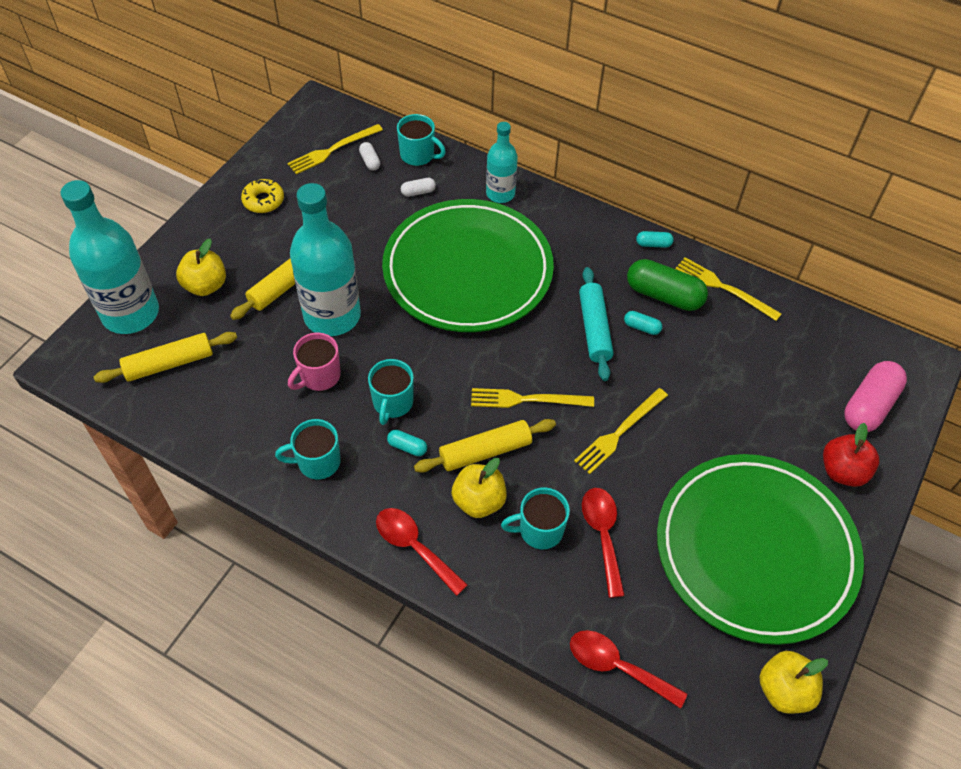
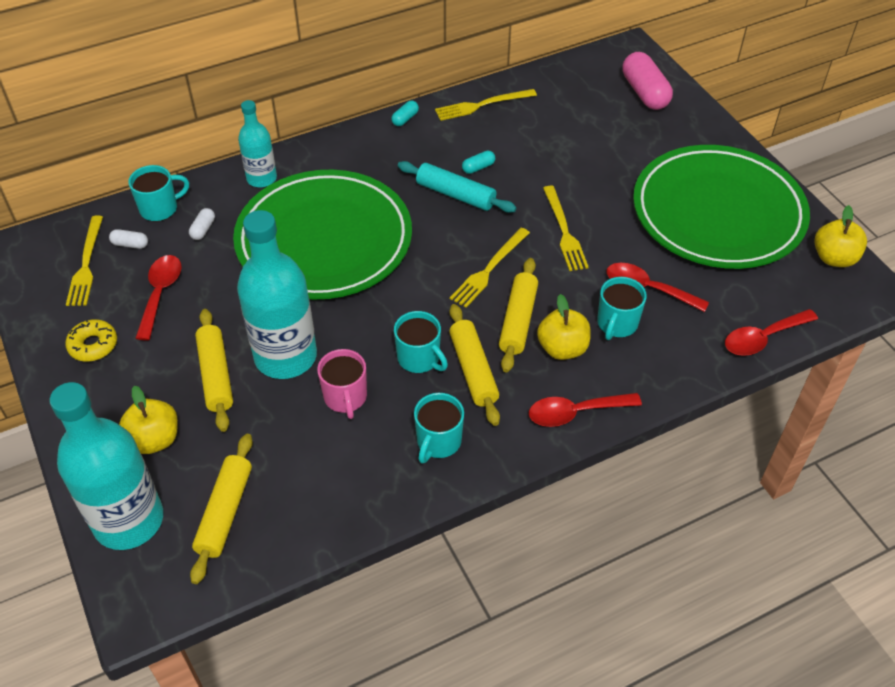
camera: 55 degrees left, 5 degrees down
(336, 207) = (160, 294): none -> red spoon
(407, 447) = (473, 370): turquoise capsule -> yellow rolling pin
(664, 295) = (459, 139): green capsule -> none
(843, 471) = (686, 135): red apple -> none

